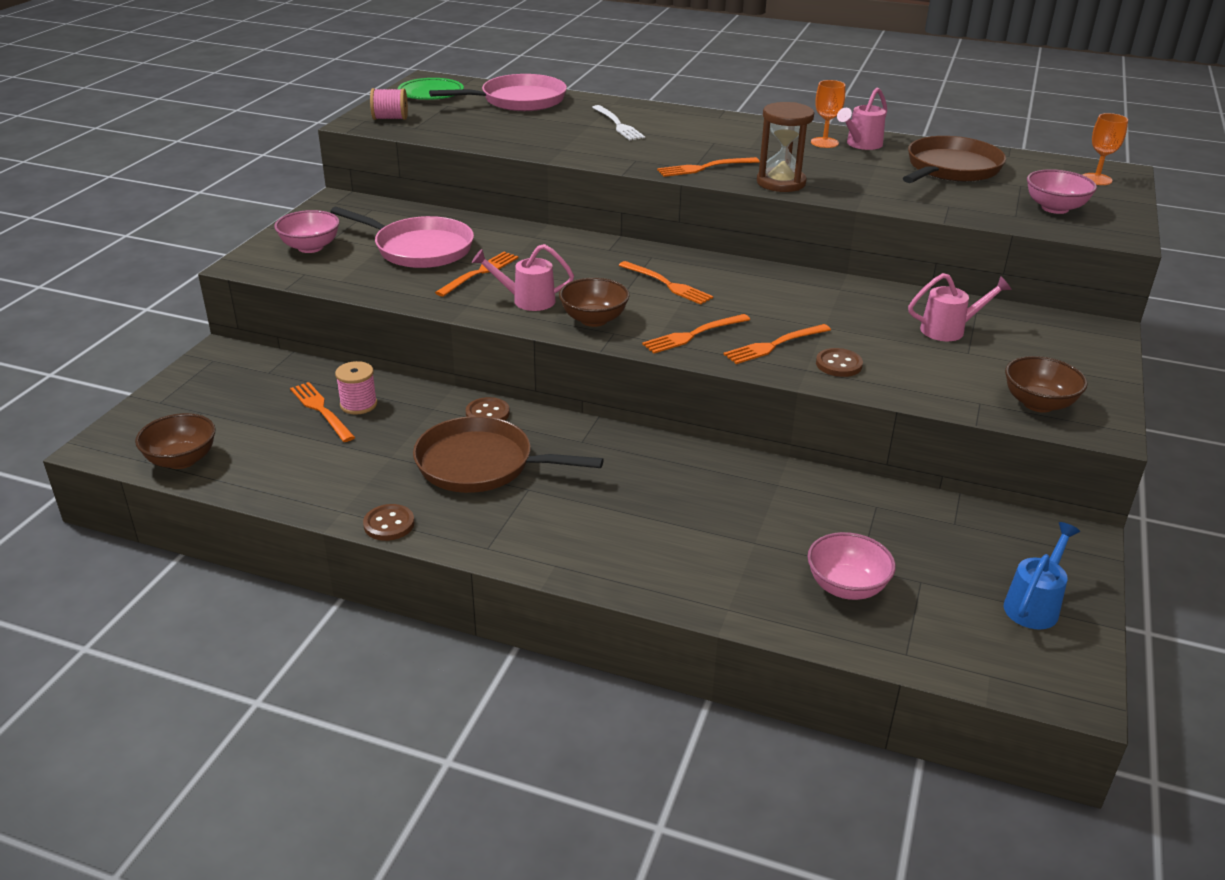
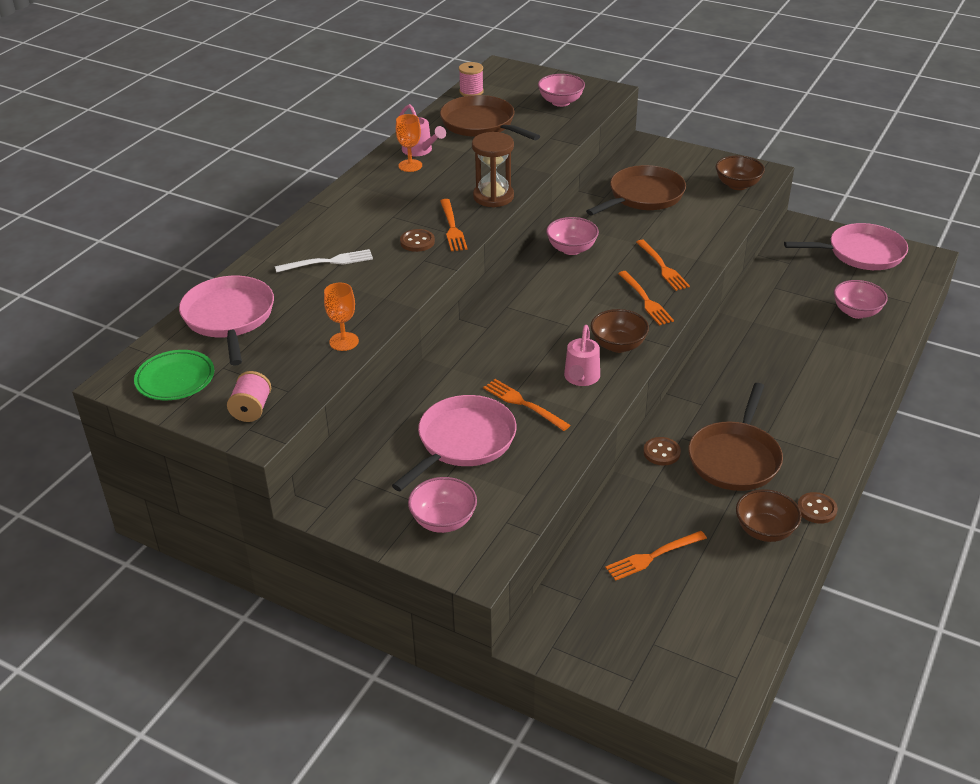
camera: 80 degrees left, 5 degrees up
(182, 460) = (735, 648): brown bowl -> brown bowl (765, 530)
(358, 404) = (644, 531): pink spool -> pink spool (471, 92)
(668, 284) = (560, 303): orange fork -> none
(786, 287) = (571, 249): none -> pink bowl
(838, 364) = (690, 245): brown button -> brown button (417, 242)
(949, 330) = (643, 196): pink watering can -> brown pan
(1034, 605) = (861, 253): blue watering can -> pink pan
(1096, 179) = (513, 78): orange goblet -> orange goblet (344, 341)

